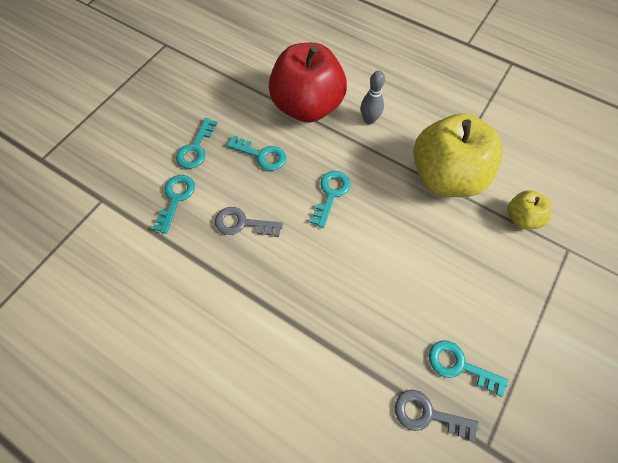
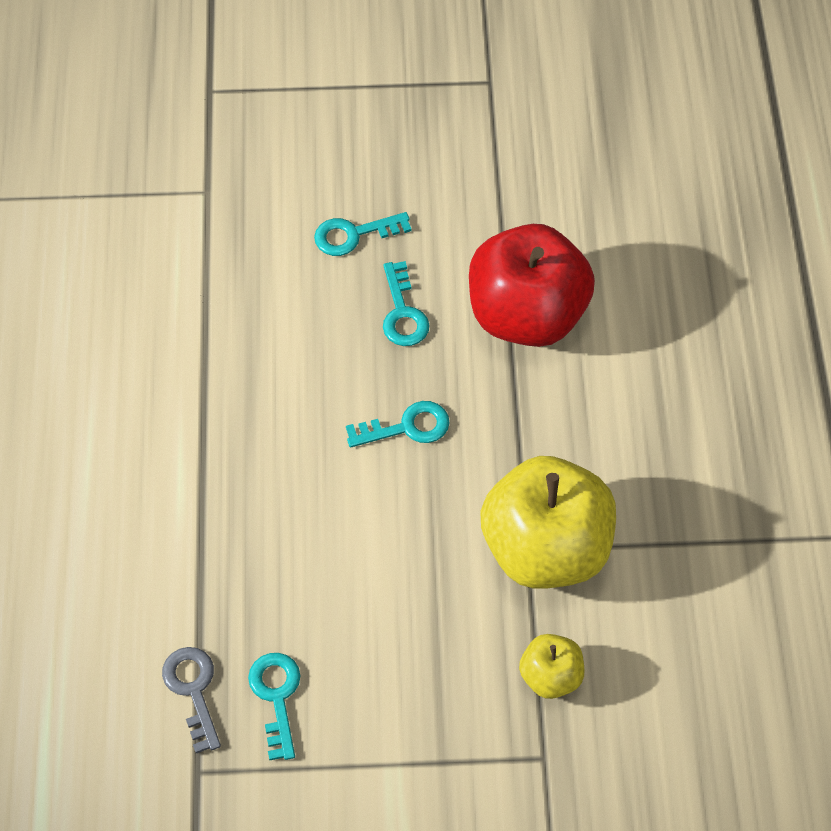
camera: 55 degrees right, 5 degrees down
(176, 198) = (267, 264): turquoise key -> none
(242, 223) = (288, 356): grey key -> none
(369, 120) = (567, 403): grey bowling pin -> none

